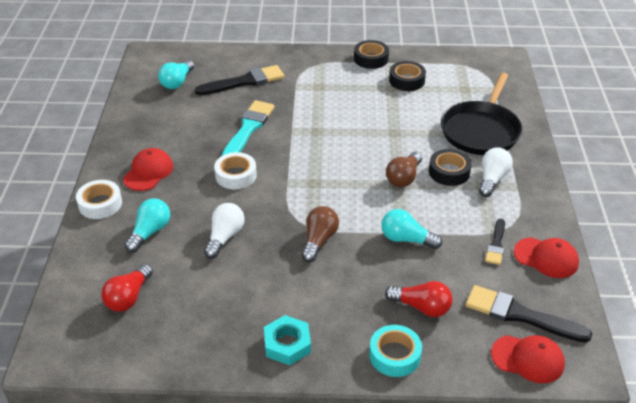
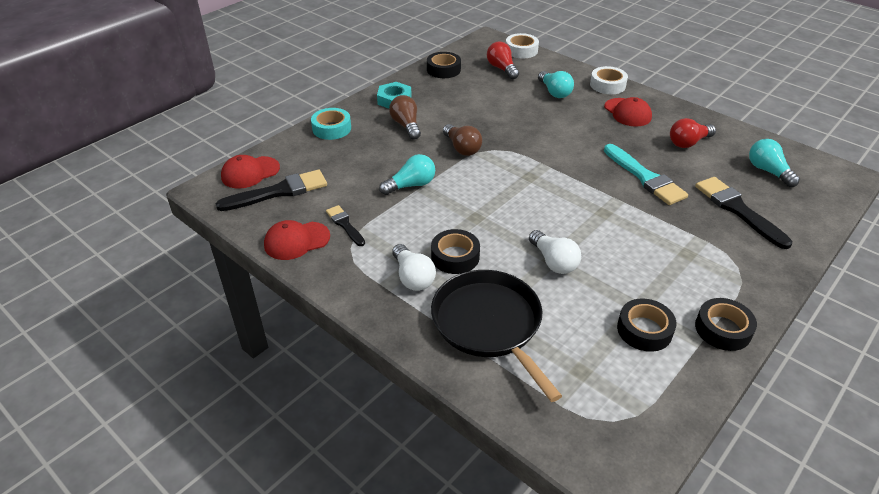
camera: 130 degrees right, 0 degrees up
(176, 347) = (443, 70): none -> black tape
(224, 237) = (514, 115): white light bulb -> white light bulb (553, 261)
(236, 175) = (581, 145): white tape -> white tape (521, 50)
(244, 82) = (738, 210): black brush -> black brush turned 135 degrees clockwise
(404, 178) = (480, 225): brown light bulb -> brown light bulb (406, 125)
(421, 307) = (347, 157): red light bulb -> red light bulb (688, 143)

